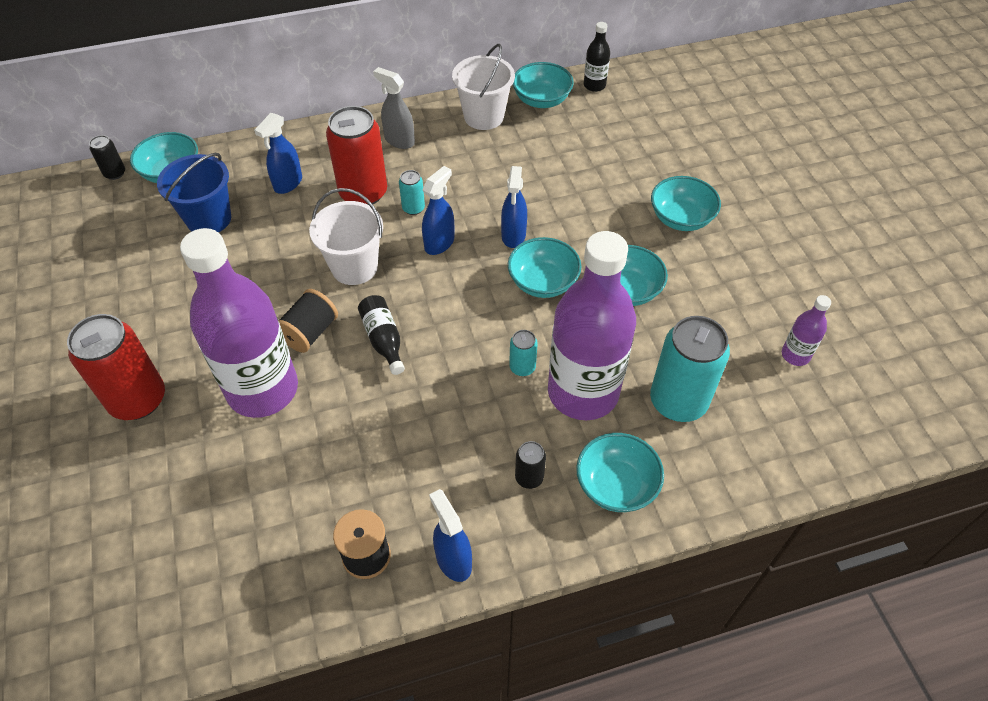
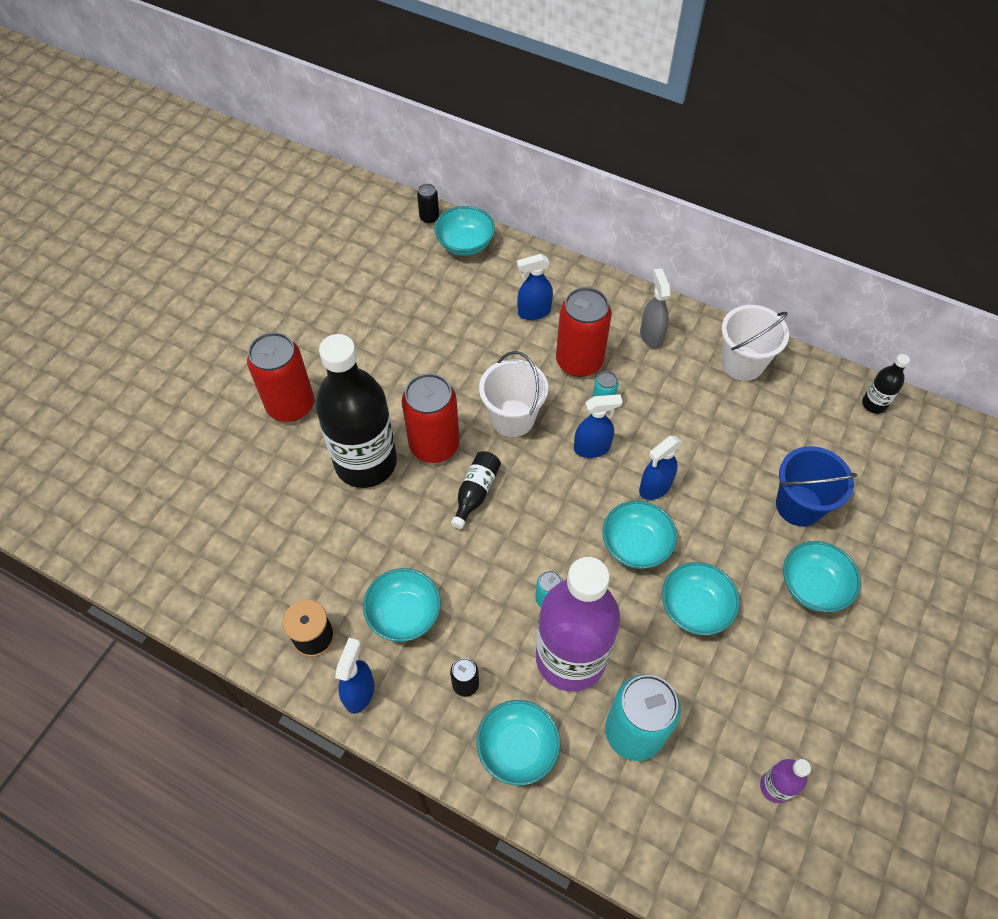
camera: 45 degrees right, 5 degrees up
(209, 219) = (454, 301): blue bucket -> blue bucket (799, 505)
(263, 390) = (366, 462): purple bottle -> black bottle
(310, 332) = (434, 445): black spool -> red can
(541, 100) = (809, 384): turquoise bowl -> turquoise bowl (404, 614)

